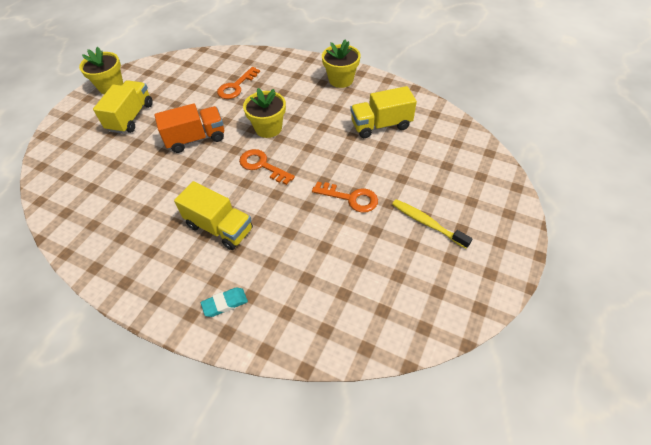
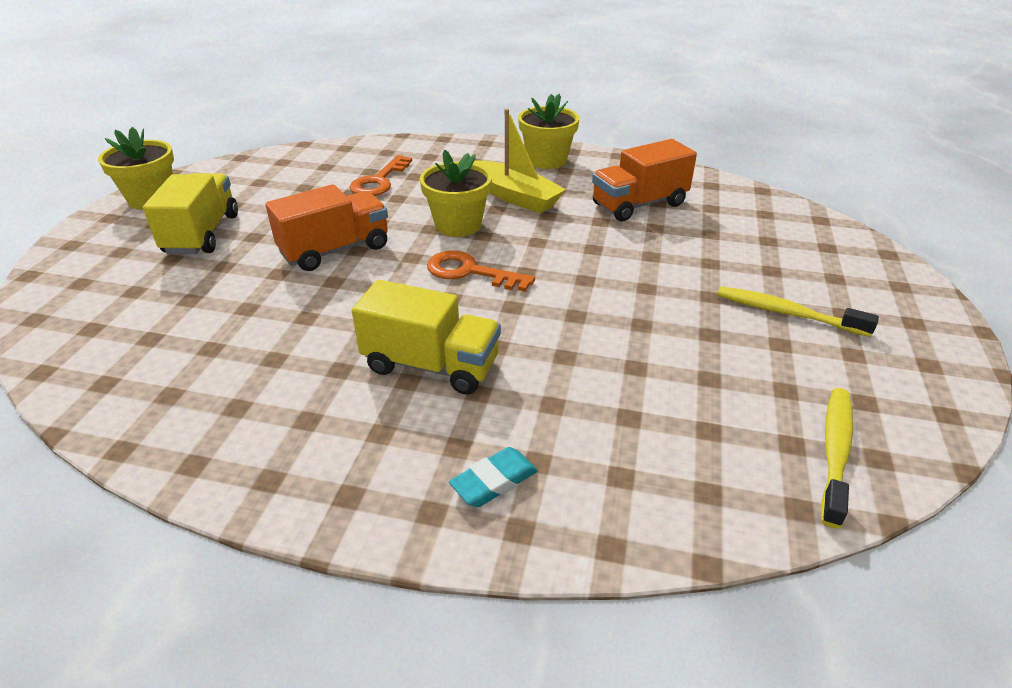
camera: 15 degrees left, 15 degrees down
(309, 109) = (515, 197): none -> yellow boat
(351, 198) = (644, 296): orange key -> none
(381, 125) = (639, 205): yellow truck -> orange truck
(402, 319) = (835, 451): none -> yellow toothbrush

